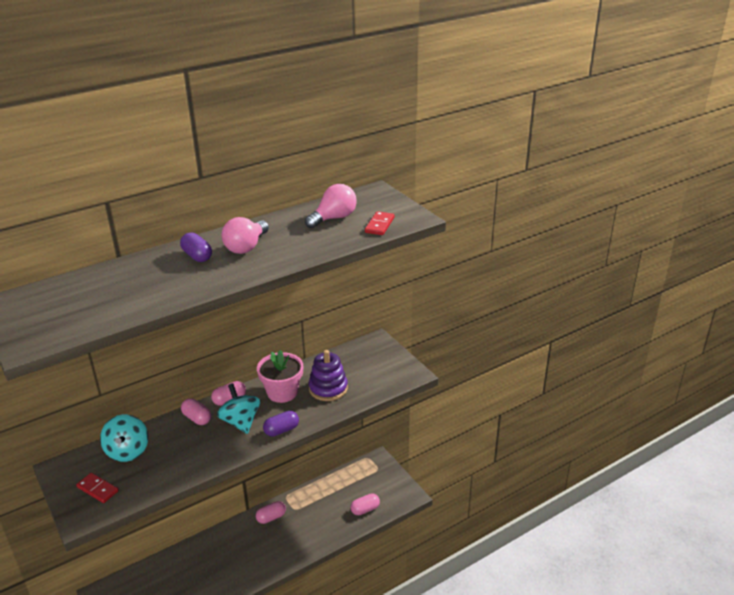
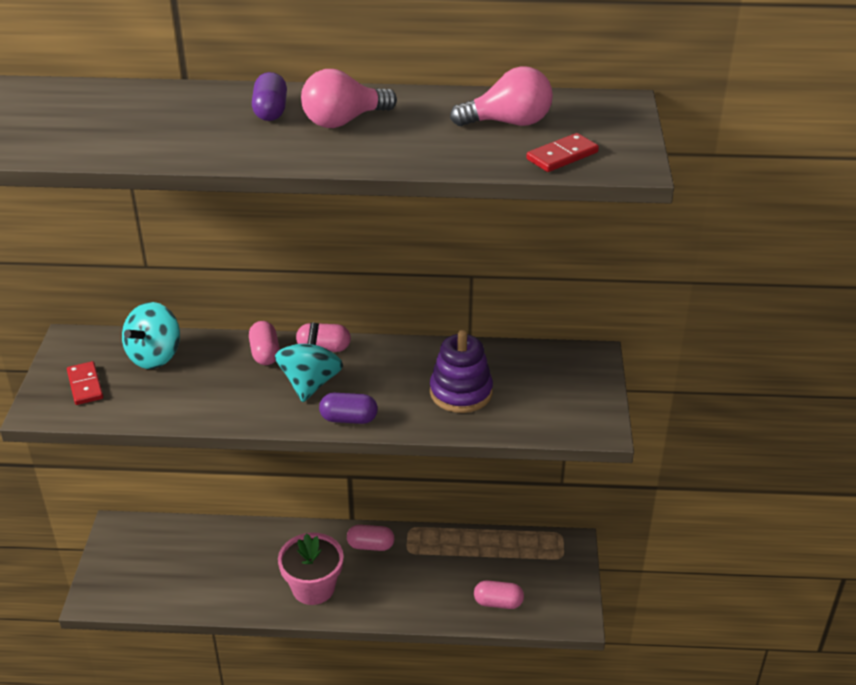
camera: 35 degrees right, 5 degrees up
(282, 392) = (397, 369): pink flower pot -> pink flower pot (313, 588)

